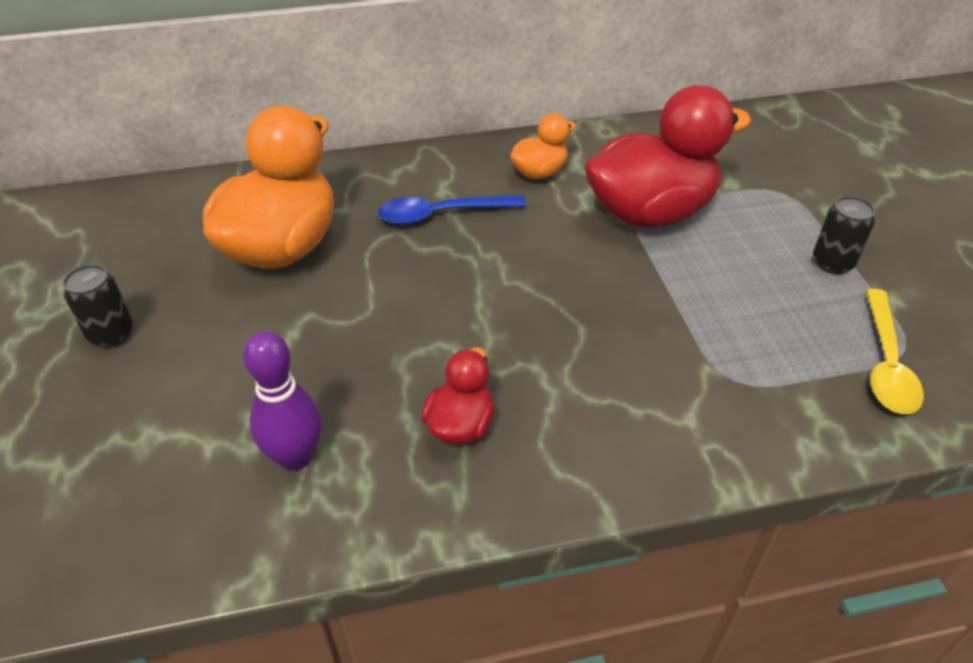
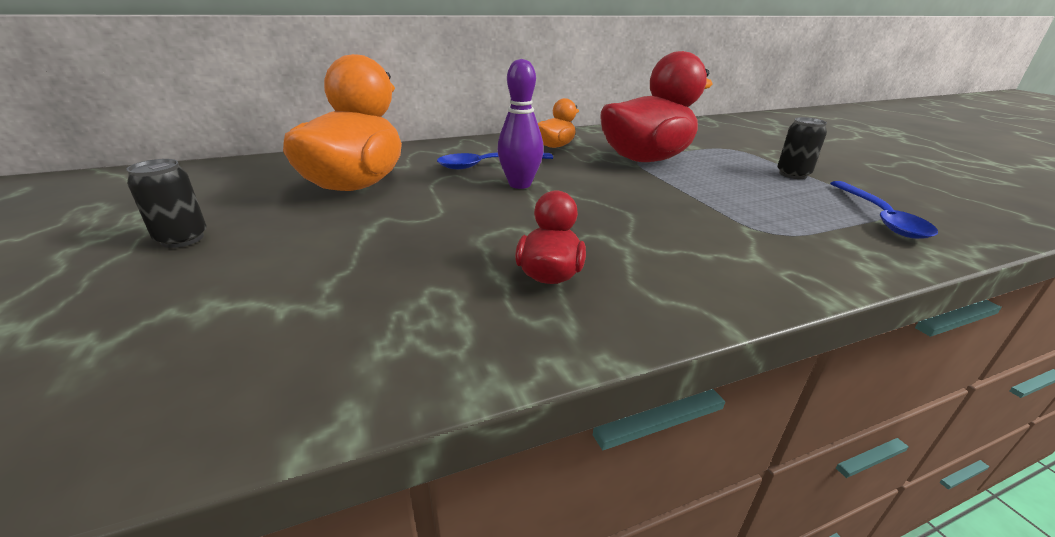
camera: 10 degrees left, 15 degrees down
(295, 457) = (382, 309): purple bowling pin -> purple bowling pin (520, 184)
(886, 363) = (879, 217): yellow spoon -> blue spoon

